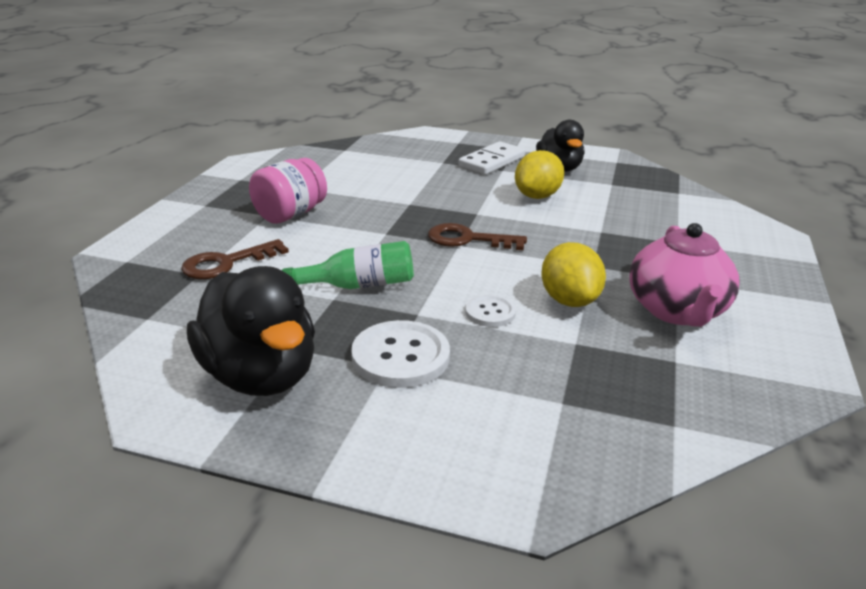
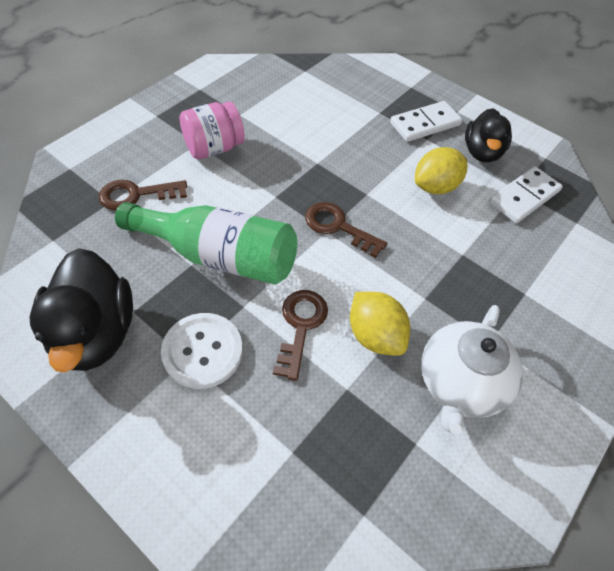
camera: 20 degrees right, 25 degrees up
(358, 286) = (217, 256): green bottle -> green bottle, size x1.71
(490, 312) = (300, 326): white button -> brown key
(569, 300) = (375, 335): yellow lemon -> yellow lemon turned 45 degrees counterclockwise
(621, 187) = (524, 197): none -> white domino
(676, 311) = (460, 383): pink teapot -> white teapot

